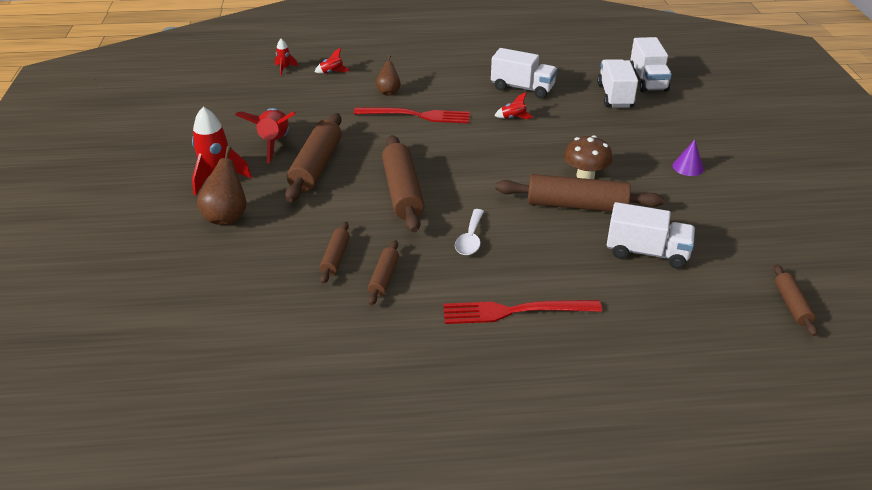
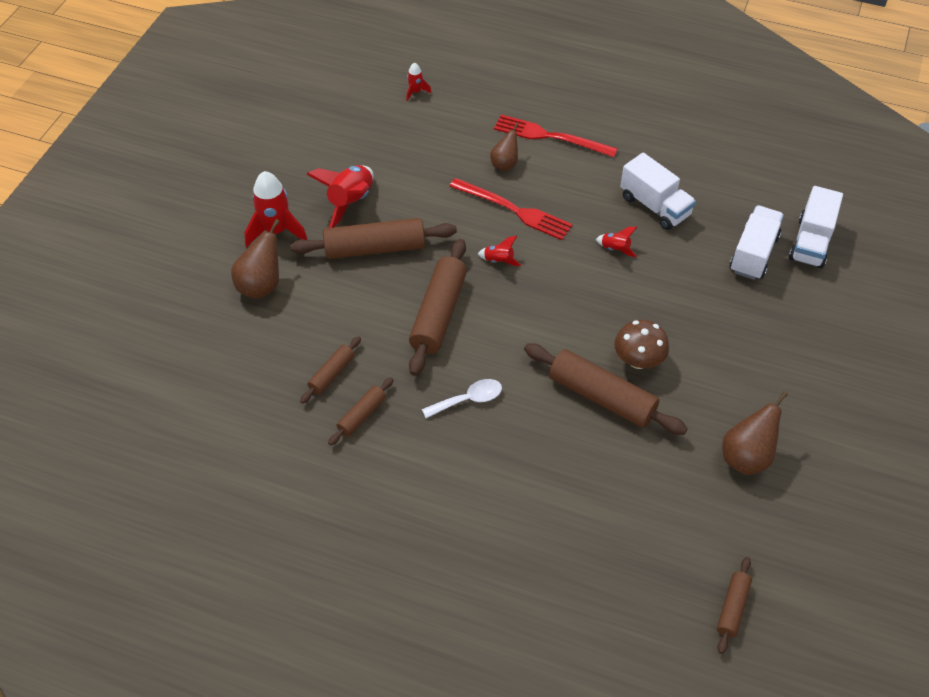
camera: 25 degrees right, 15 degrees up
(316, 166) = (375, 248): brown rolling pin -> brown rolling pin turned 45 degrees clockwise
(332, 72) = (462, 113): red rocket -> red rocket (498, 261)
(470, 239) = (468, 399): white spoon -> white spoon turned 150 degrees counterclockwise
(515, 311) = (457, 502): red fork -> red fork (551, 137)
(647, 252) = (632, 485): white truck -> none
(688, 167) = (760, 389): purple cone -> none
(714, 209) = (746, 457): none -> brown pear

